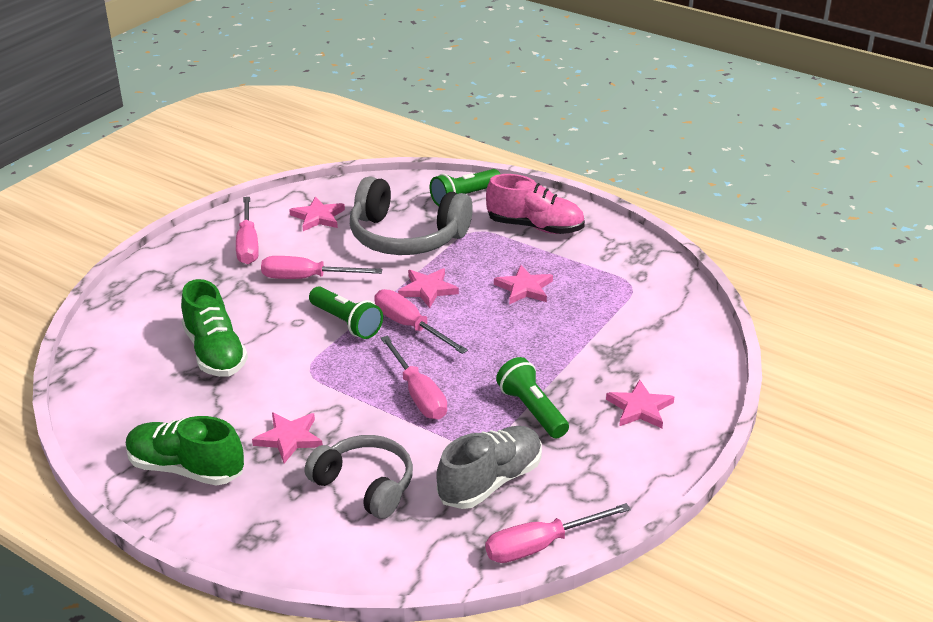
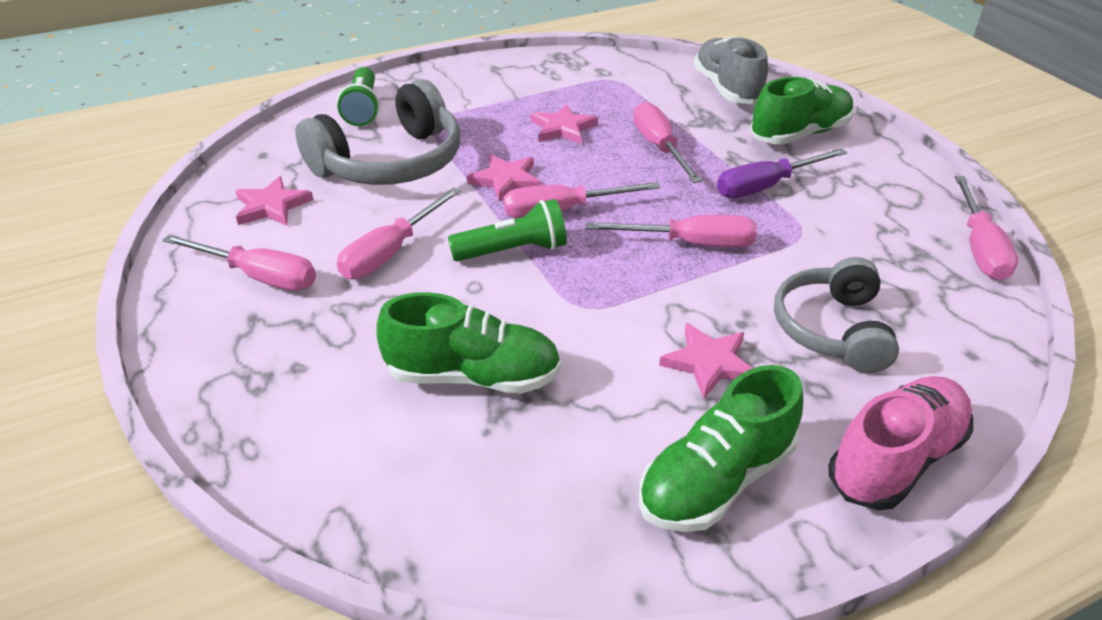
camera: 60 degrees left, 5 degrees up
(365, 485) = (832, 329): grey headphones -> grey headphones turned 60 degrees counterclockwise
(490, 481) = (867, 245): grey shoe -> grey shoe (727, 89)
(532, 410) = (766, 186): green flashlight -> purple screwdriver
(535, 227) = (466, 91): pink shoe -> pink shoe (895, 459)
(541, 341) = (659, 147): none -> pink screwdriver
(640, 408) = (799, 134): pink star -> green shoe

